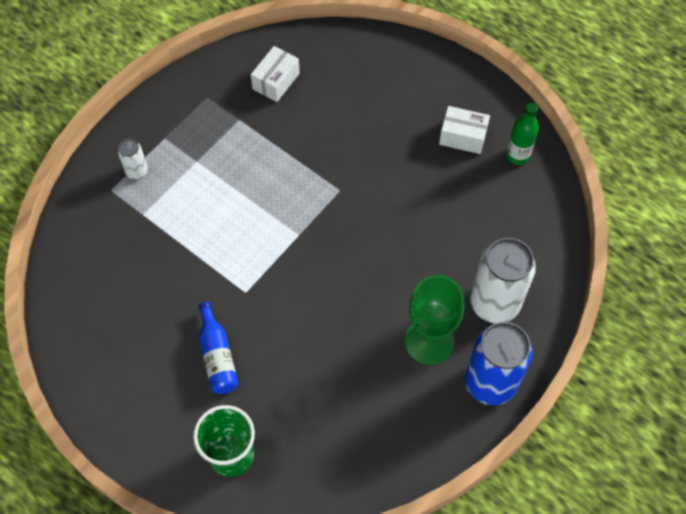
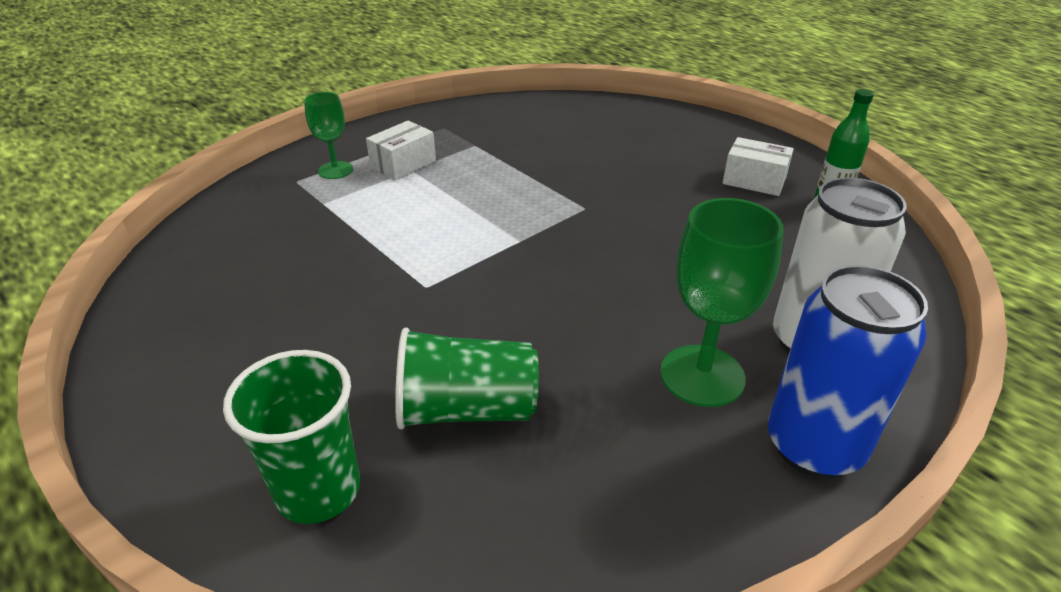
camera: 10 degrees right, 25 degrees down
(137, 171) = (335, 170): white can -> green goblet
(217, 356) = (355, 350): blue bottle -> none
(276, 81) = (527, 123): white box -> white box (403, 164)
(297, 389) = (467, 409): none -> green cup

